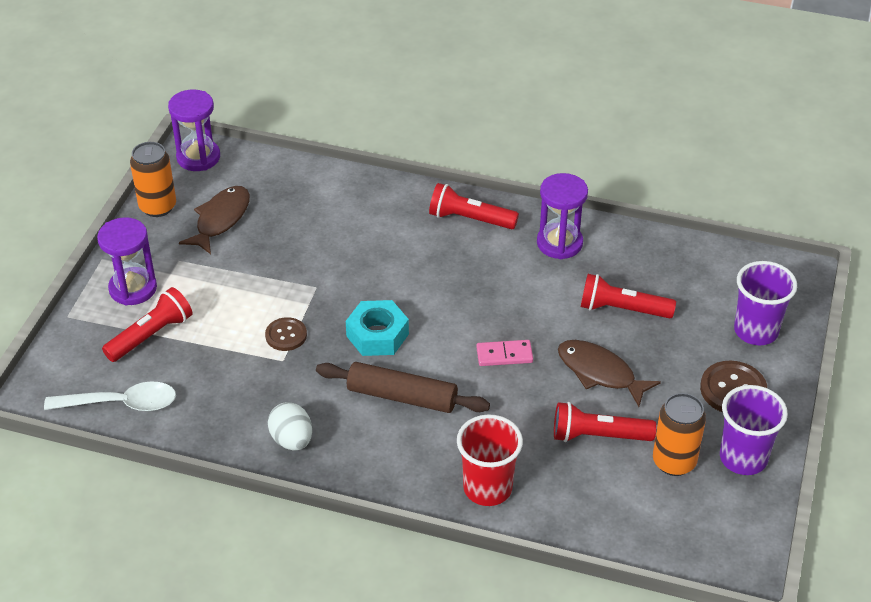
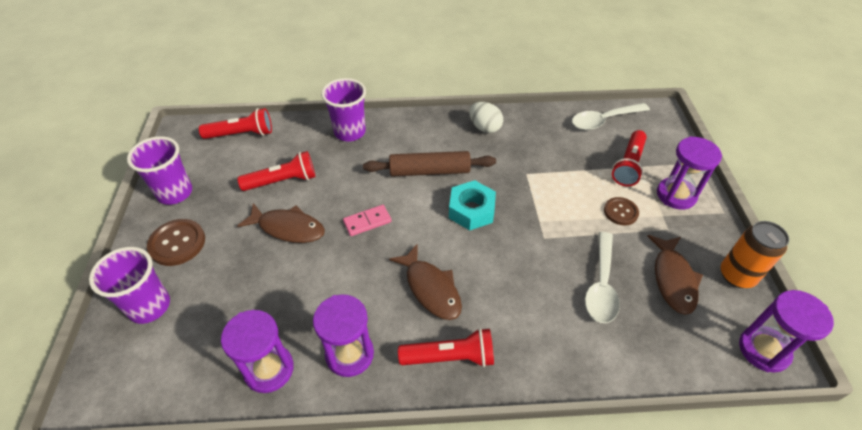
camera: 160 degrees right, 5 degrees up
(286, 335) = (537, 191): brown button -> brown button (620, 212)
(293, 233) = (601, 285): none -> white spoon
(462, 273) = (431, 288): none -> brown fish
(487, 488) = (349, 132): red cup -> purple cup
(622, 309) = (276, 293): red flashlight -> red flashlight (241, 134)
(635, 251) = (269, 369): none -> purple hourglass
(674, 462) = (226, 178): orange can -> none

